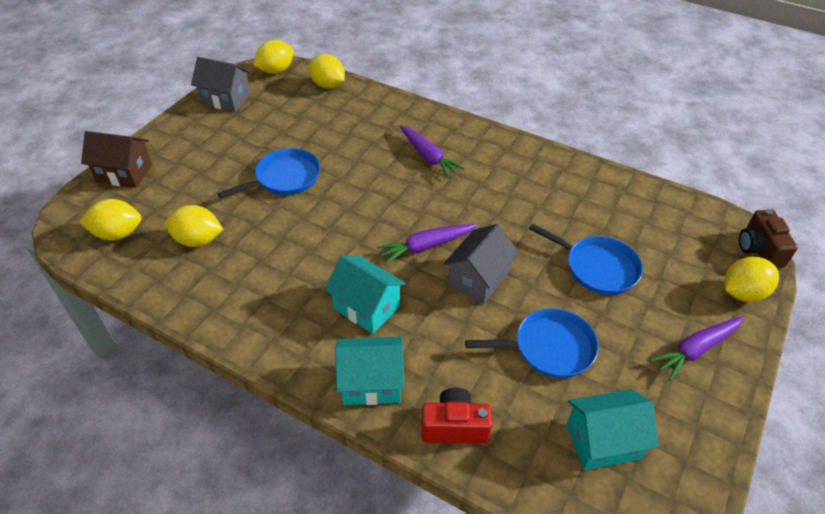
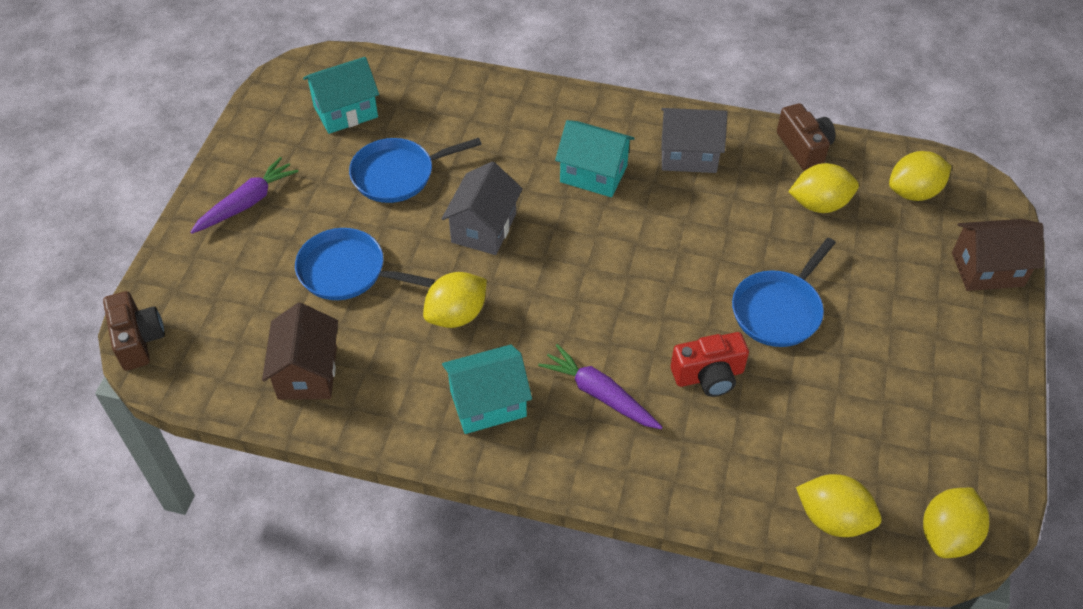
camera: 165 degrees right, 5 degrees up
(169, 290) = (804, 148): none -> brown camera
(226, 99) = (973, 439): grey house -> grey house (688, 155)
(371, 383) = (559, 113): turquoise house -> turquoise house (488, 403)
(426, 246) = (555, 254): purple carrot -> none
(454, 426) = (475, 97): red camera -> red camera (708, 376)
(624, 204) = (307, 372): none -> brown house
(742, 293) = (178, 276): yellow lemon -> yellow lemon (456, 315)

